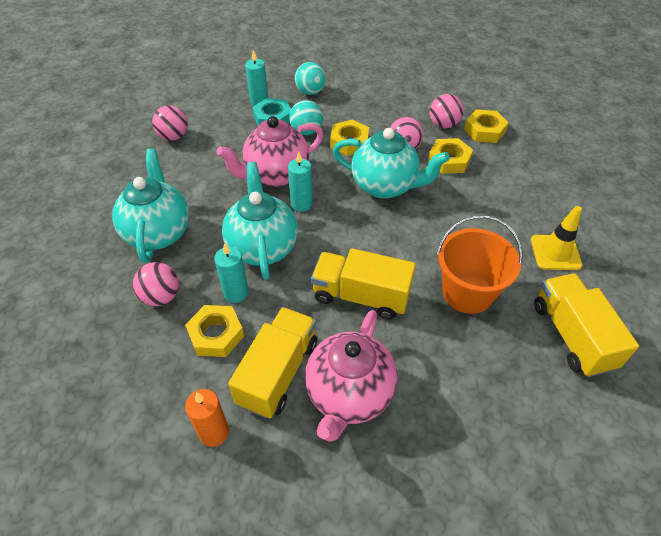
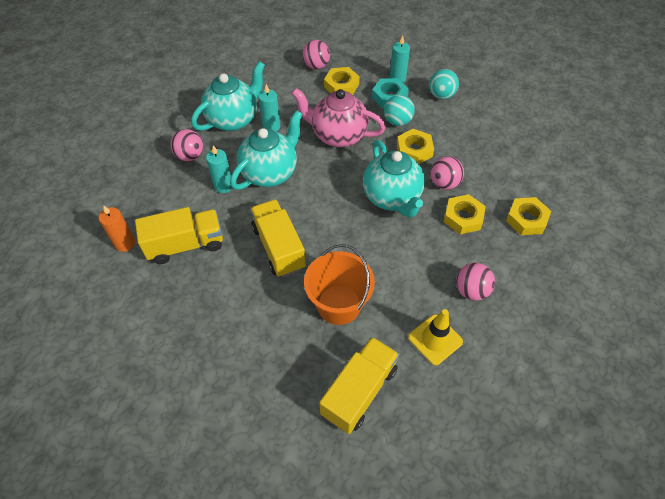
camera: 50 degrees right, 5 degrees up
(216, 334) = (186, 198): yellow nut -> yellow nut (341, 85)
(301, 204) = (326, 166): turquoise candle -> turquoise candle (271, 126)
(349, 395) = (199, 289): pink teapot -> none
(443, 125) = (501, 190): pink ball -> pink ball (471, 290)

